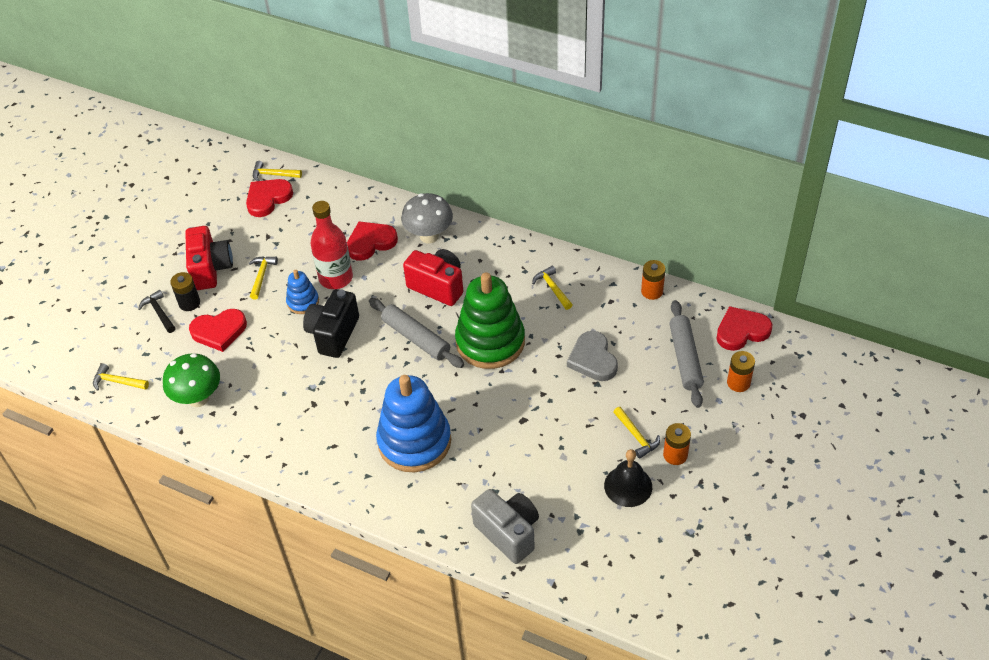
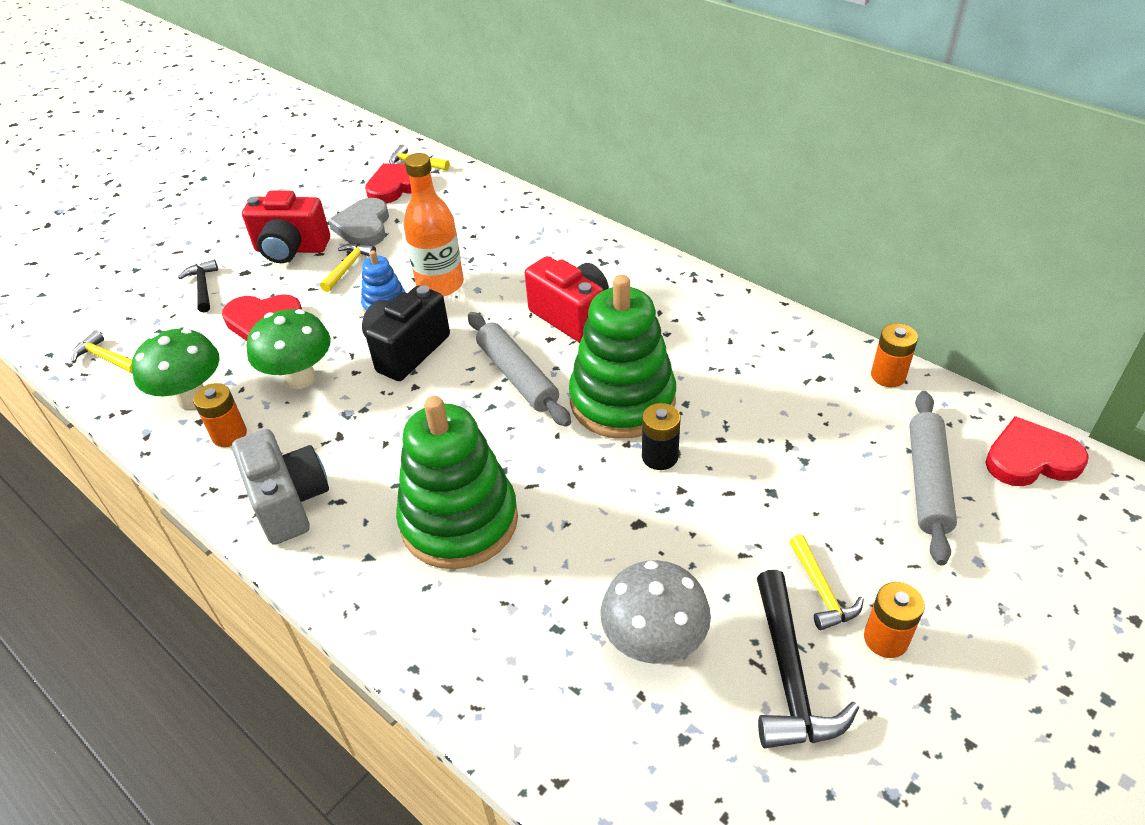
camera: 15 degrees right, 5 degrees down
(189, 303) = (245, 282): black battery -> black battery (660, 456)
(211, 269) = (291, 249): red camera -> red camera turned 90 degrees clockwise
(268, 369) = (300, 378): none -> green mushroom
(336, 278) = (440, 284): red bottle -> orange bottle
(370, 242) = (502, 251): red heart -> none
(414, 442) = (459, 521): blue stacking toy -> green stacking toy
(429, 236) = (582, 256): grey mushroom -> grey mushroom (654, 643)
(508, 533) = (557, 710): grey camera -> grey camera (289, 502)
(552, 288) = (735, 346): yellow hammer -> none
(593, 359) = (774, 454): grey heart -> grey heart (363, 227)
(628, 486) = (789, 675): black bell -> black hammer
(738, 383) = (1017, 539): orange battery -> orange battery (229, 434)

